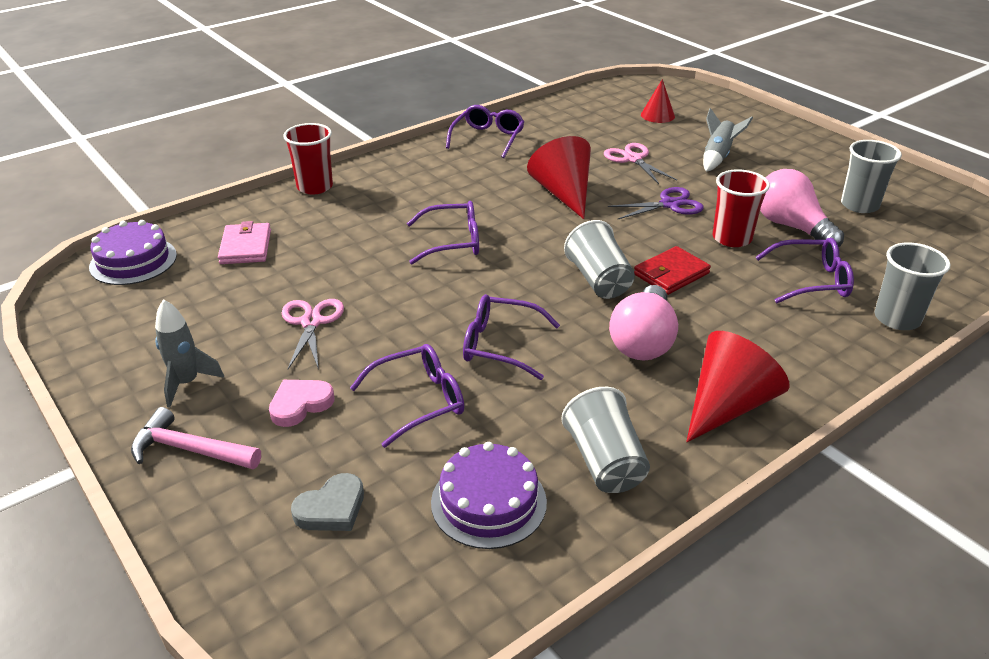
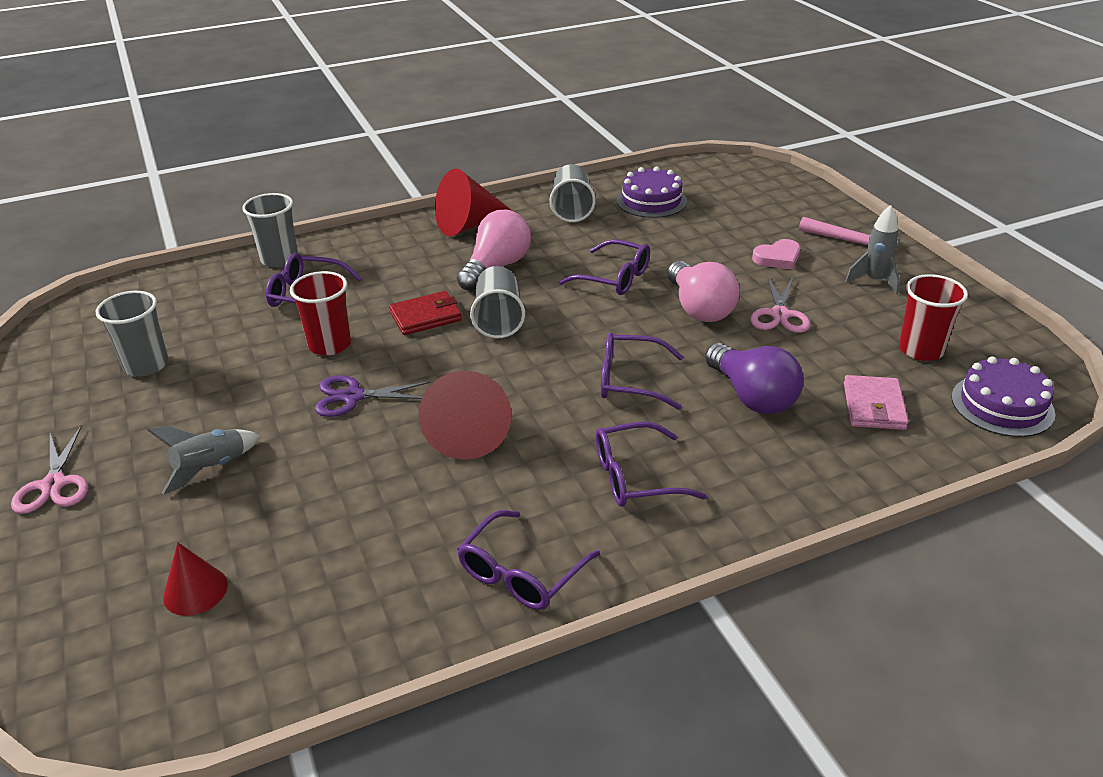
camera: 165 degrees left, 0 degrees up
(315, 187) = (808, 497): red cup -> red cup (921, 350)
(331, 508) = (748, 207): grey heart -> none
(347, 242) = (752, 396): none -> purple light bulb
(419, 401) = (687, 250): purple glasses -> purple glasses (635, 477)
(633, 159) = (330, 483): pink scissors -> pink scissors (54, 485)
(791, 226) = (254, 349): pink light bulb -> pink light bulb (699, 308)

